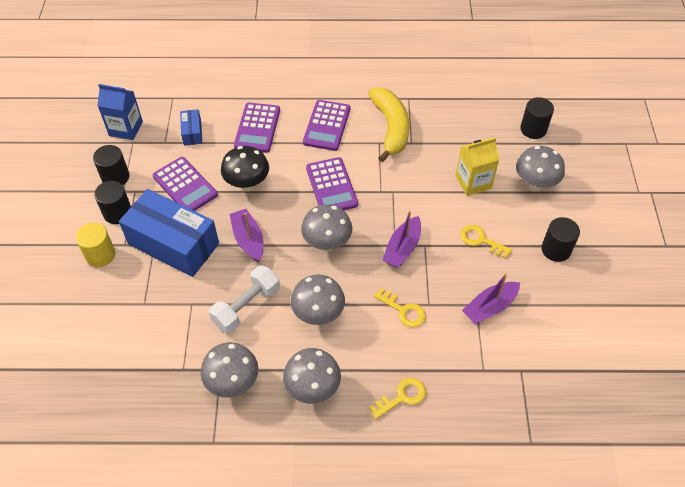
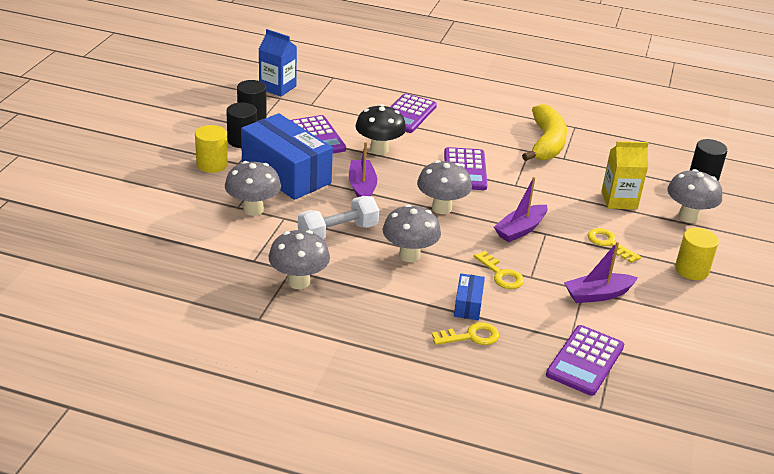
camera: 15 degrees right, 20 degrees down
(192, 132) = (341, 104): blue box -> blue box (468, 305)
(313, 388) = (379, 306): grey mushroom -> grey mushroom (253, 209)
(327, 126) = (479, 127): purple calculator -> purple calculator (585, 361)
(556, 249) = (691, 270): black cylinder -> yellow cylinder

